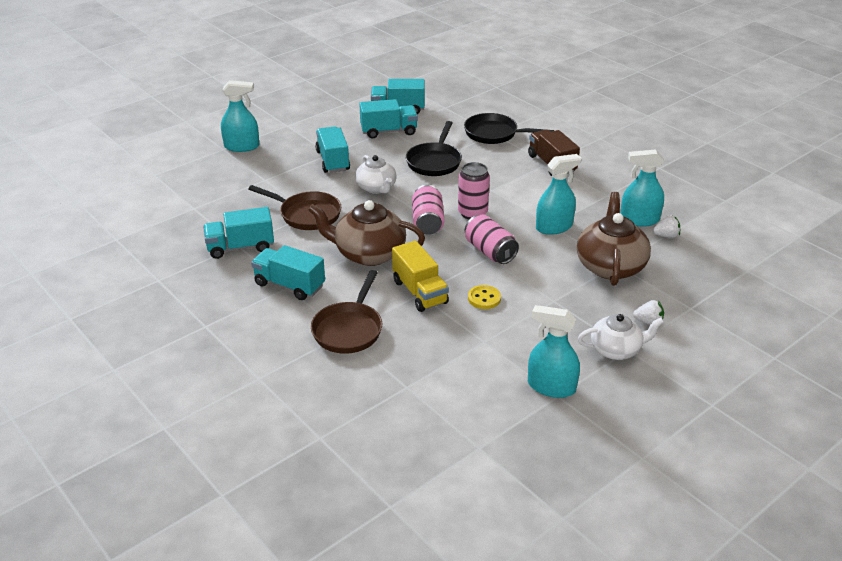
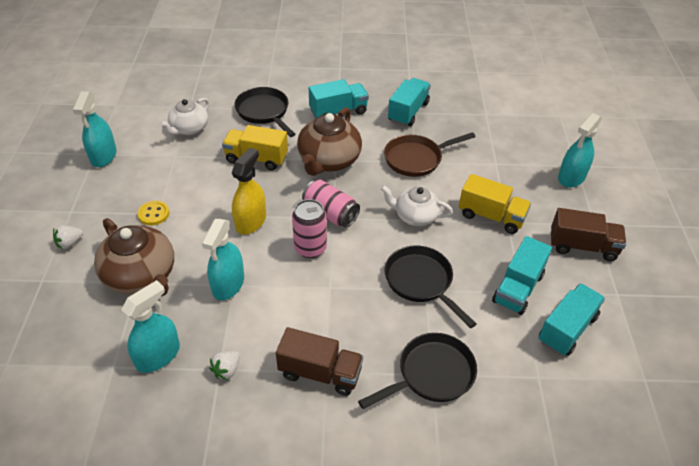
camera: 130 degrees right, 10 degrees up
(317, 123) = (582, 246): none -> brown truck
(333, 161) = (491, 216): turquoise truck -> yellow truck
(349, 329) = (264, 112): brown pan -> black pan
(368, 254) = (328, 161): brown teapot -> brown teapot turned 150 degrees clockwise
(484, 298) = (209, 182): yellow button -> yellow button (153, 214)
(490, 251) = (250, 221): pink can -> yellow spray bottle
(551, 387) = (103, 156): turquoise spray bottle -> turquoise spray bottle turned 120 degrees clockwise
(616, 350) = (79, 205): white teapot -> white teapot (189, 129)
(666, 236) = (115, 353): white strawberry -> white strawberry (227, 370)

